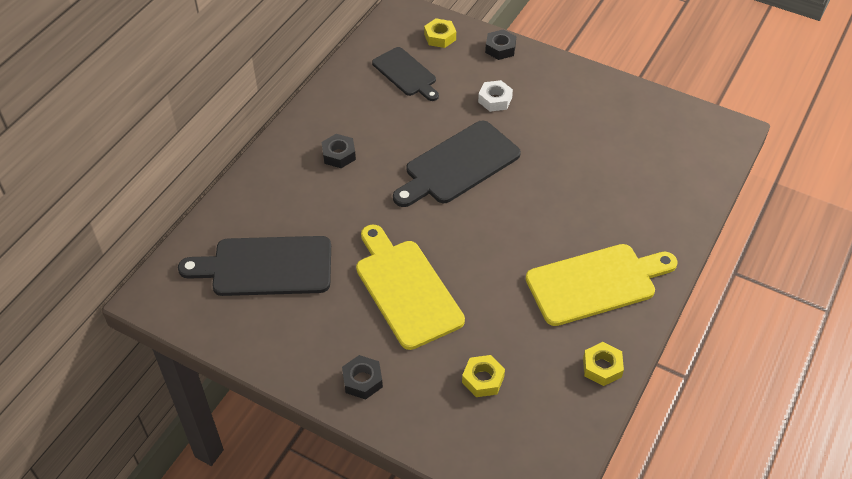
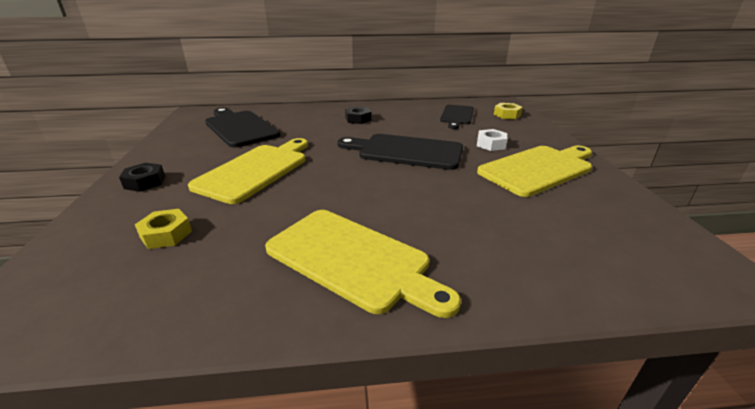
camera: 55 degrees right, 20 degrees down
(500, 48) = (540, 132): black nut -> none
(562, 107) = (538, 169): none -> yellow cutting board
(602, 367) = (221, 312): yellow nut -> none

